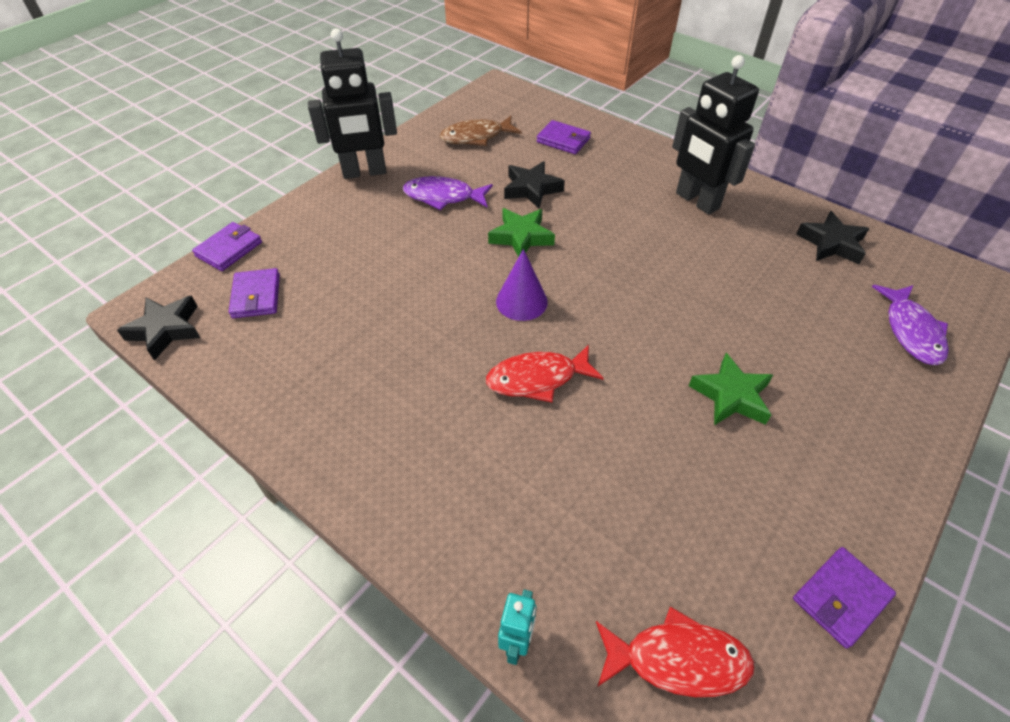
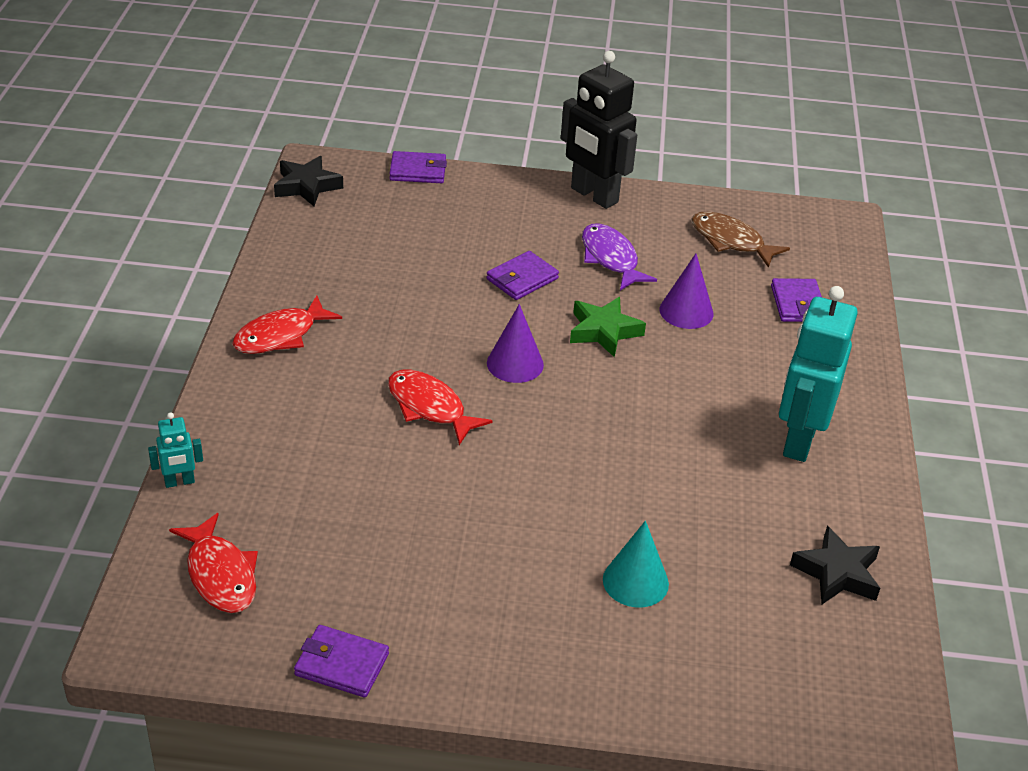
camera: 55 degrees right, 10 degrees down
(256, 296) = (380, 211): purple wallet -> purple wallet (522, 279)
(360, 446) = (280, 335): none -> red fish
(532, 189) = (686, 311): black star -> purple cone
(696, 201) = (798, 440): black robot -> turquoise robot
(731, 396) = (516, 541): green star -> none
(803, 345) = (635, 581): none -> turquoise cone
(911, 331) = (741, 669): purple fish -> none

